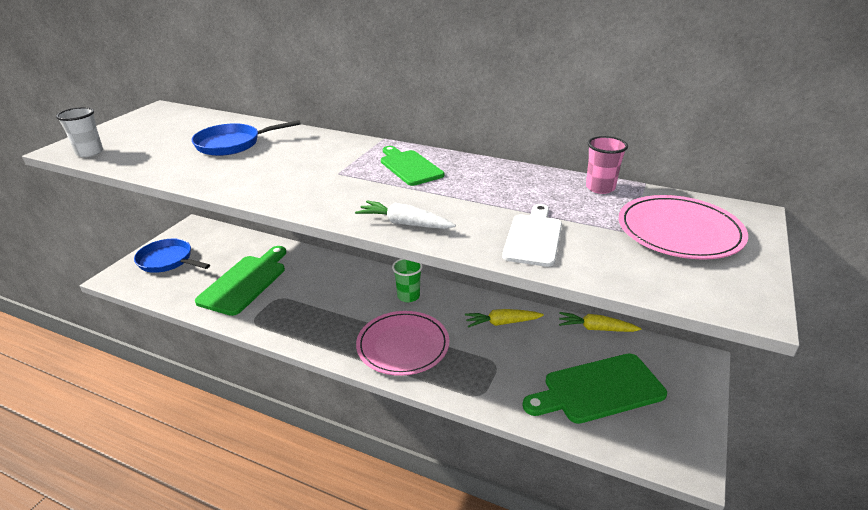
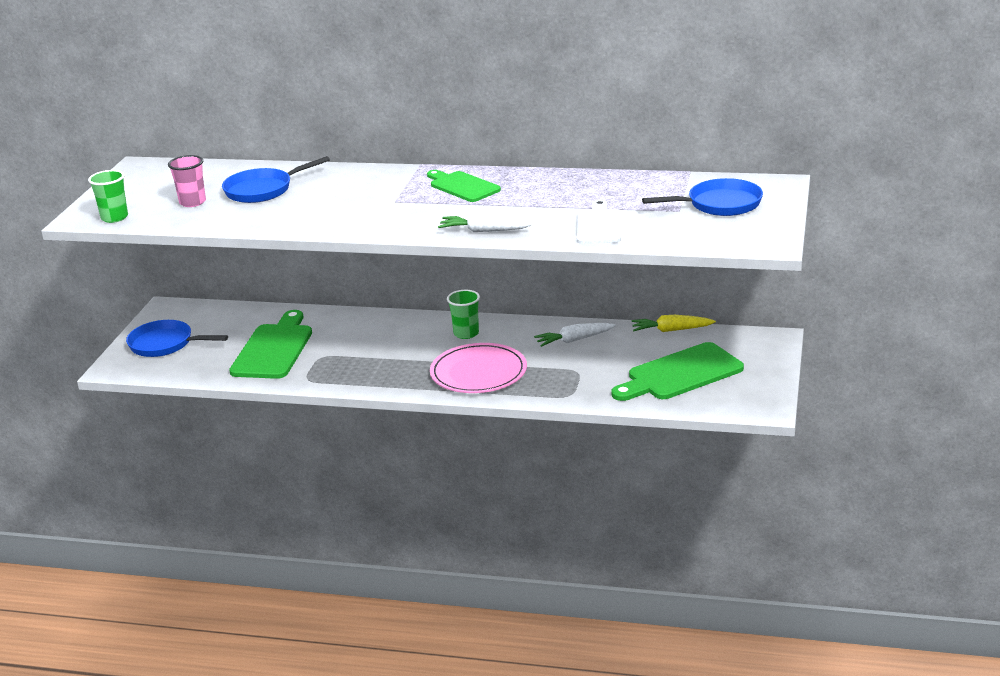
camera: 10 degrees left, 5 degrees down
(89, 152) = (114, 218): white cup -> green cup
(502, 323) = (574, 340): yellow carrot -> white carrot
(600, 188) = (649, 180): pink cup -> pink cup (192, 202)
(679, 231) = (720, 204): pink plate -> blue pan

